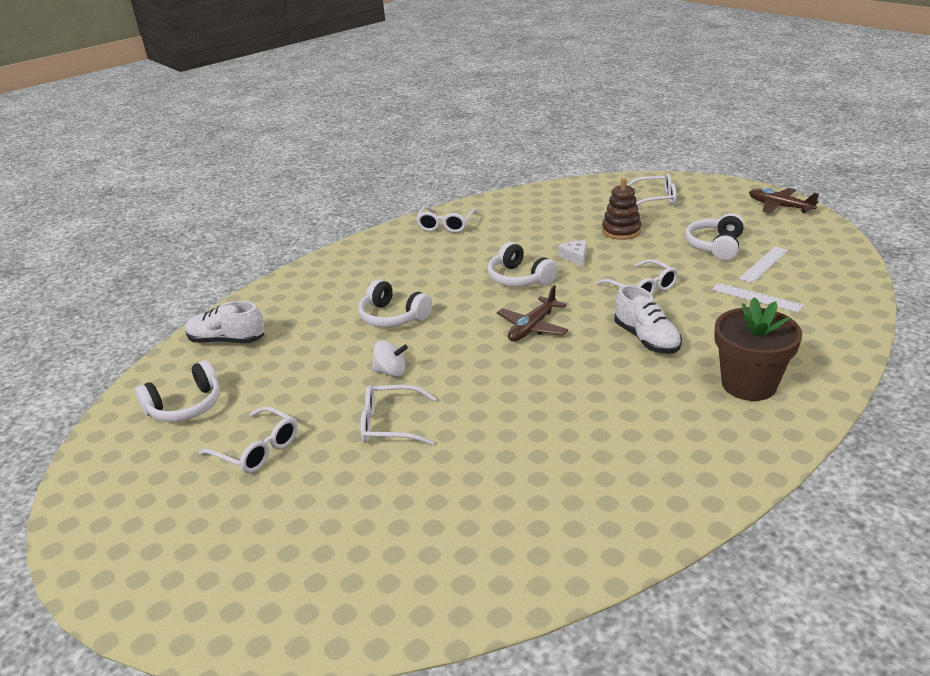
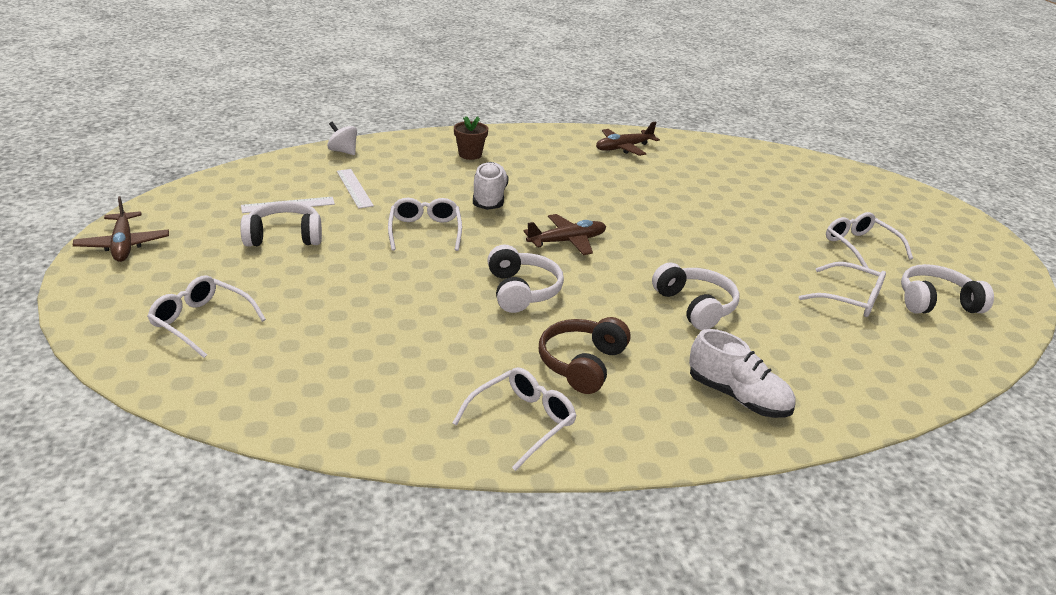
camera: 155 degrees left, 0 degrees up
(227, 340) = (902, 358): white shoe -> white shoe (737, 397)
(391, 372) = (726, 257): white spinning top -> white spinning top (343, 151)
(391, 424) = (744, 224): white glasses -> white glasses (849, 298)
(439, 256) = (582, 364): none -> brown headphones
(575, 257) = (431, 288): white cheese -> none
(618, 496) = (623, 148): none -> brown plane
(621, 231) = (330, 296): brown stacking toy -> none
(715, 246) = (284, 236): white headphones -> white headphones turned 150 degrees counterclockwise
(748, 384) = (470, 154): brown flower pot -> brown flower pot, size x0.56

